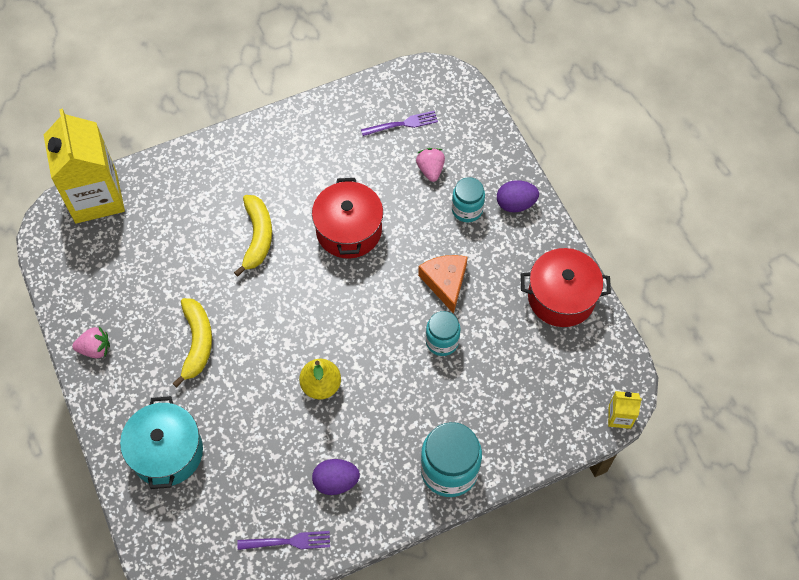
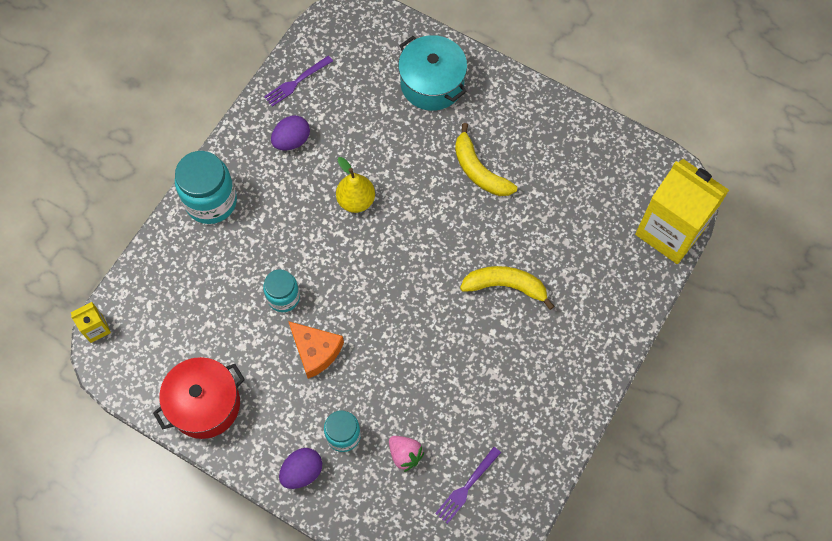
camera: 145 degrees right, 5 degrees up
(95, 349) = (551, 117): pink strawberry -> none
(257, 237) = (506, 286): yellow banana -> yellow banana turned 135 degrees clockwise
(349, 230) = (434, 344): red pot -> none

